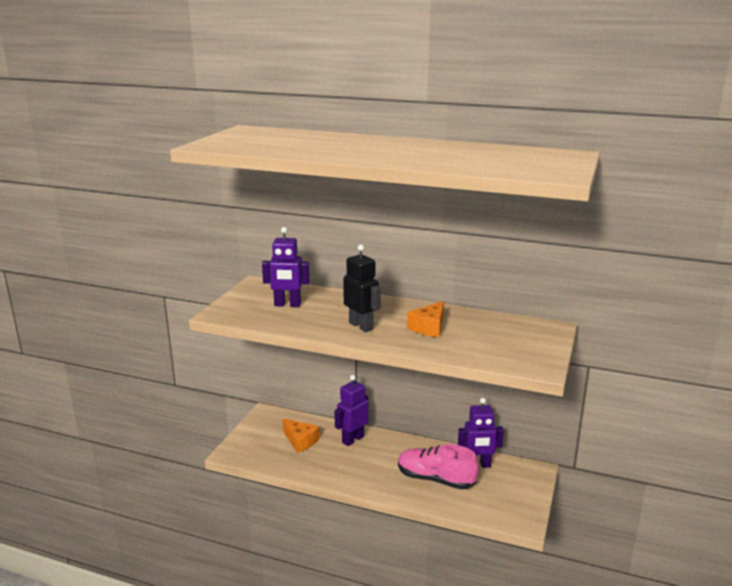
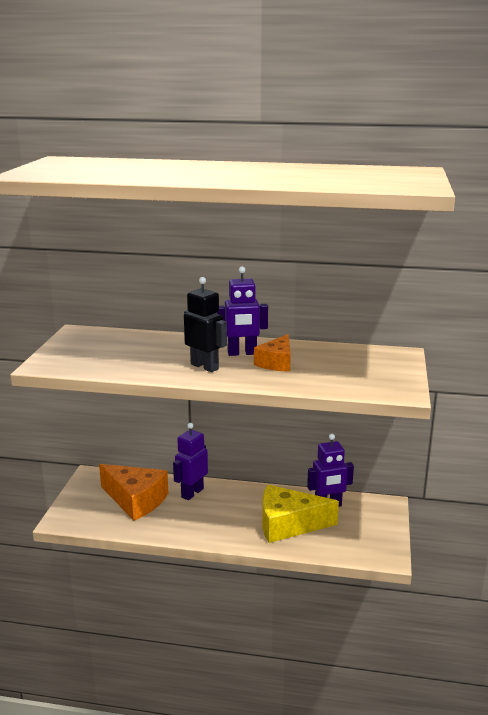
camera: 10 degrees left, 0 degrees up
(287, 304) = (117, 351): purple robot -> purple robot (242, 353)
(300, 441) = (135, 500): orange cheese -> orange cheese, size x1.63
(435, 479) = (288, 524): pink shoe -> yellow cheese

